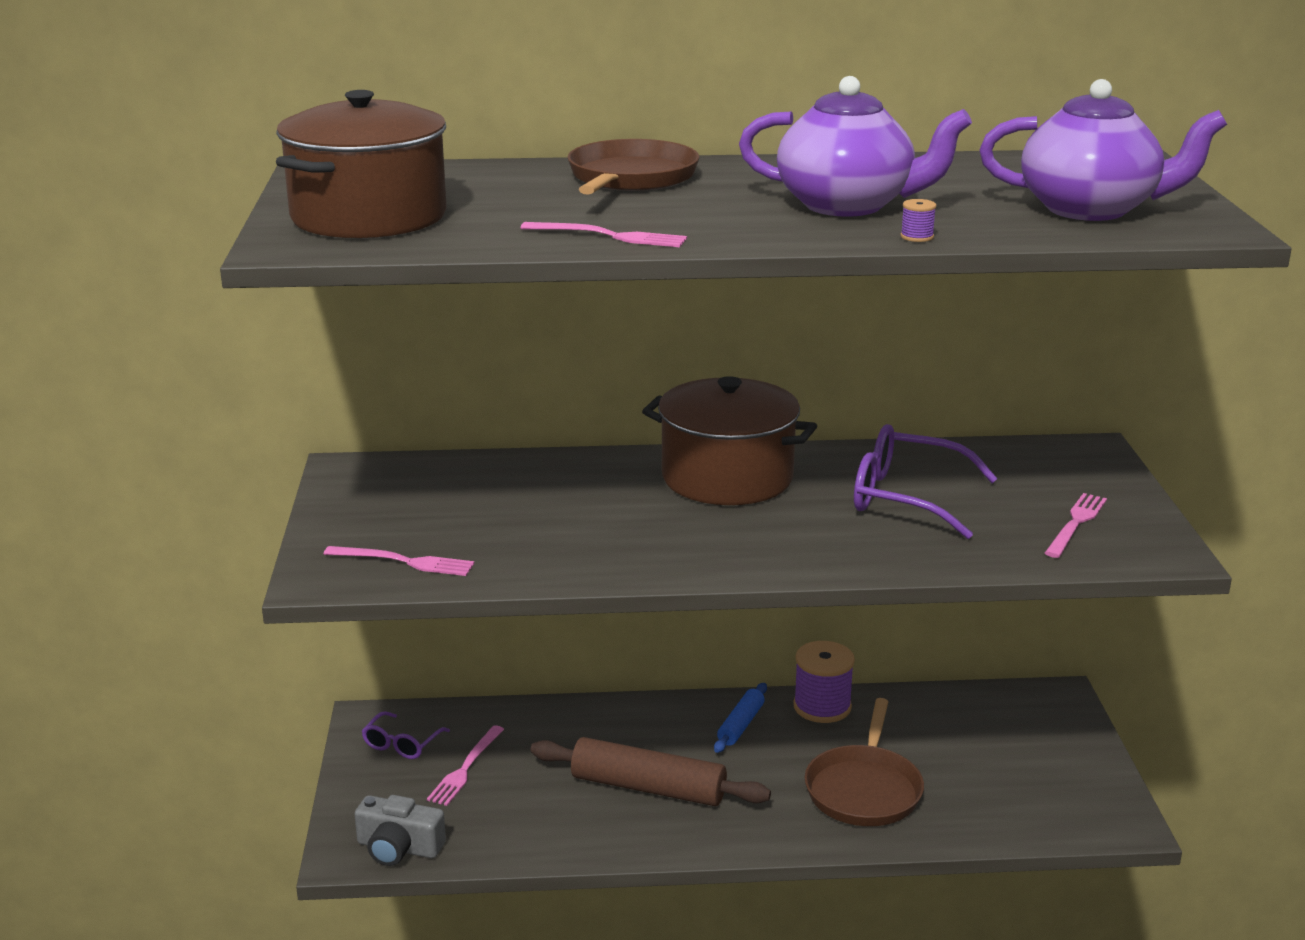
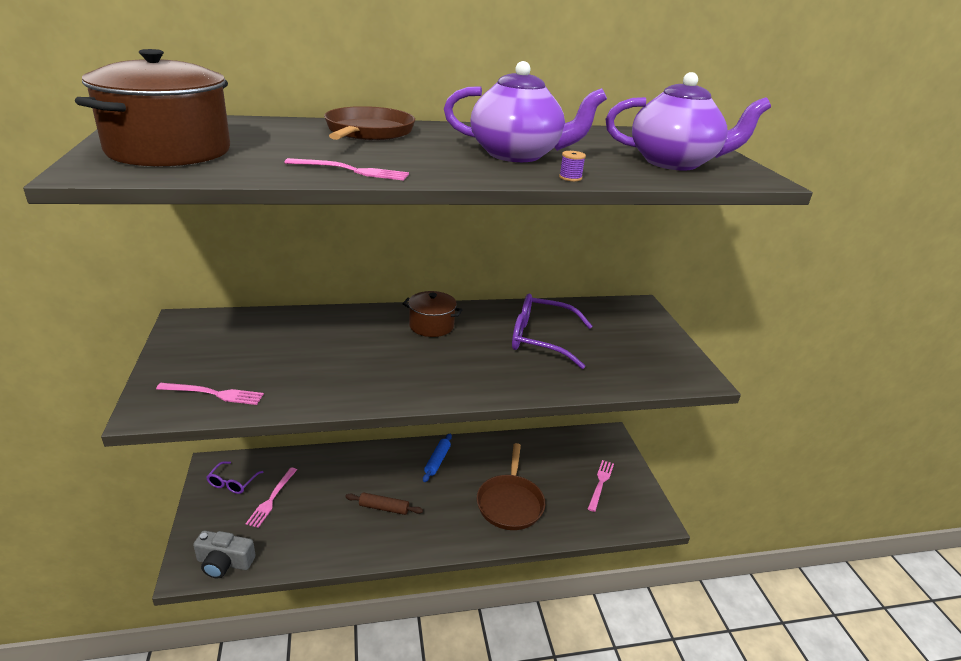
camera: 10 degrees left, 5 degrees up
(648, 788) = (384, 508): brown rolling pin -> brown rolling pin, size x0.54
(727, 477) = (431, 326): brown pot -> brown pot, size x0.55
(822, 707) = (483, 447): purple spool -> none
(1076, 524) = (642, 357): pink fork -> pink fork (600, 483)

